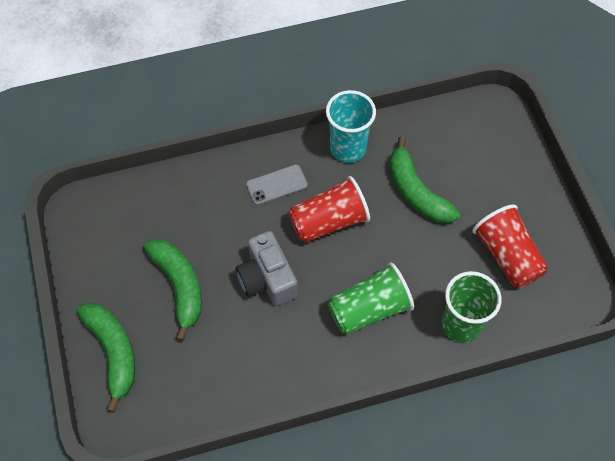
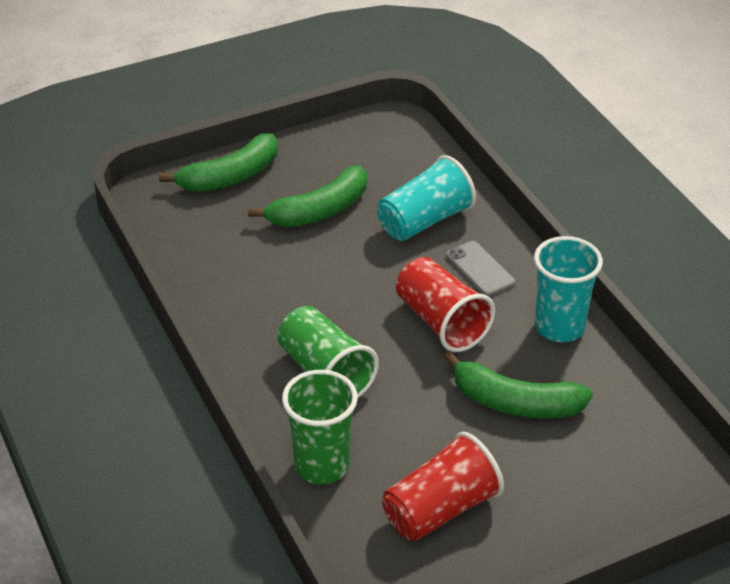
camera: 80 degrees right, 20 degrees down
(212, 211) = (424, 221): none -> turquoise cup
(267, 279) = (346, 278): grey camera -> none
(416, 192) = (515, 403): green banana -> green banana turned 120 degrees counterclockwise

